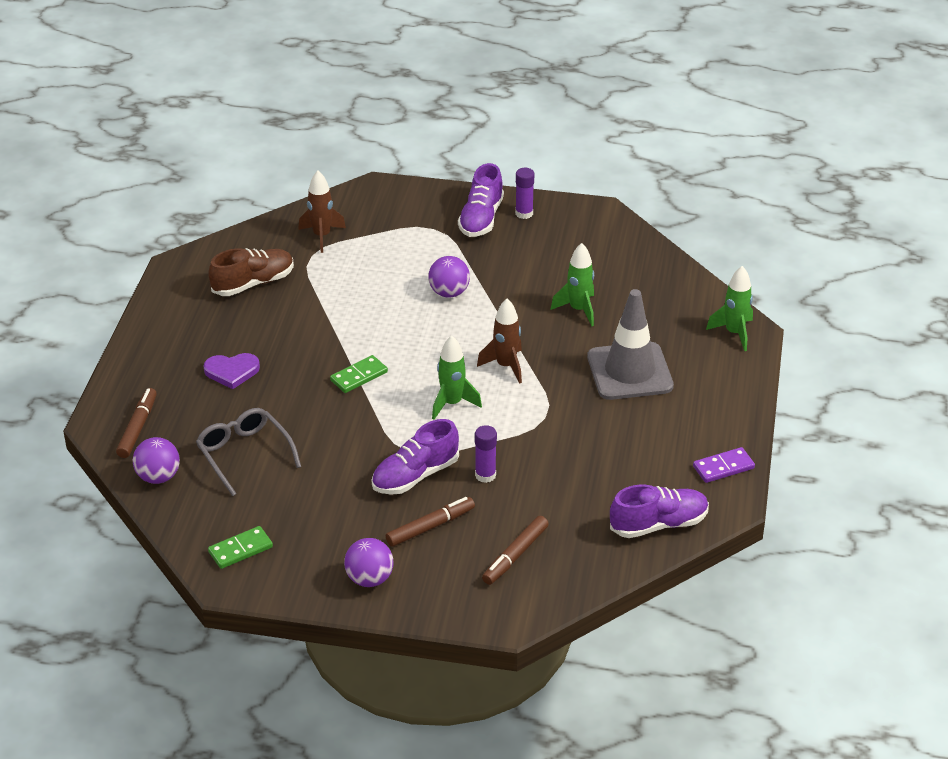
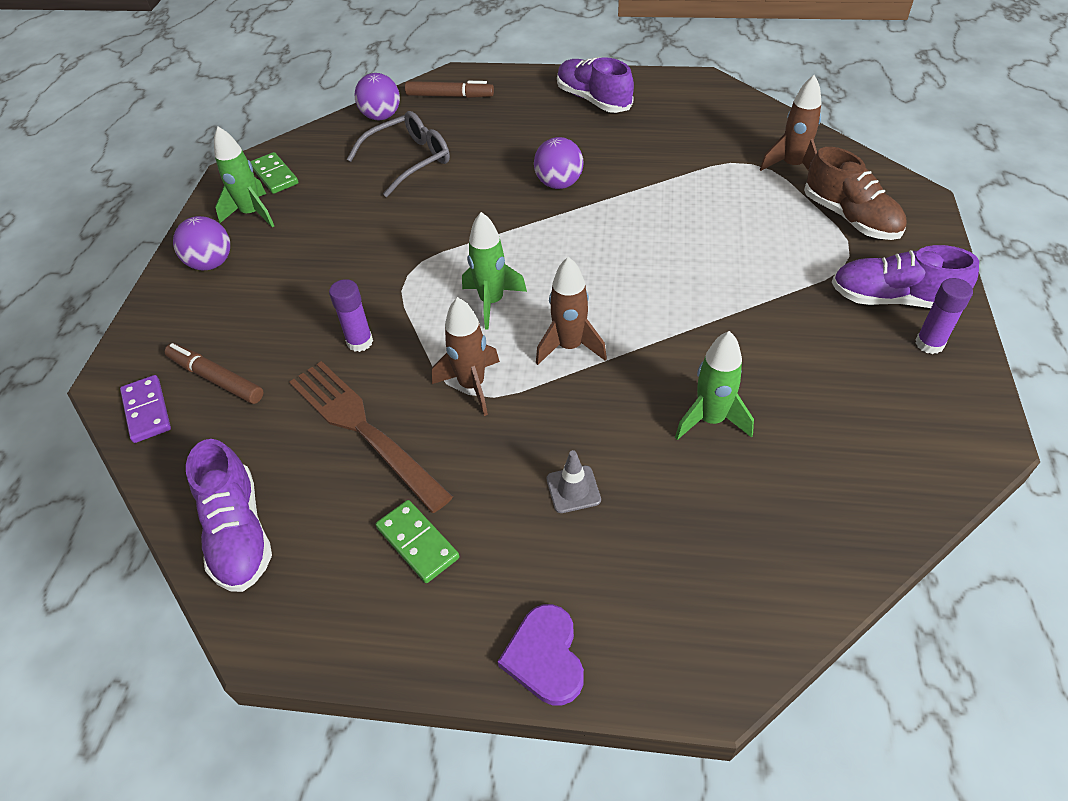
camera: 90 degrees right, 10 degrees up
(232, 371) = (536, 136): purple heart -> purple heart (545, 657)
(253, 283) = (686, 130): brown shoe -> brown shoe (850, 217)
(359, 376) = (536, 222): green domino -> green domino (418, 542)
(415, 475) = (365, 282): purple shoe -> purple shoe (593, 100)
(430, 527) = (280, 302): brown marker -> none
(449, 292) = (713, 281): purple ball -> purple ball (559, 184)
(538, 415) = (472, 385): none -> brown rocket
(574, 468) = (363, 429): none -> brown fork
(629, 371) = (573, 489): grey traffic cone -> grey traffic cone, size x0.40
(723, 467) = (348, 624): purple domino -> purple domino (147, 411)
(734, 333) = (699, 649): green rocket -> green rocket (252, 214)

